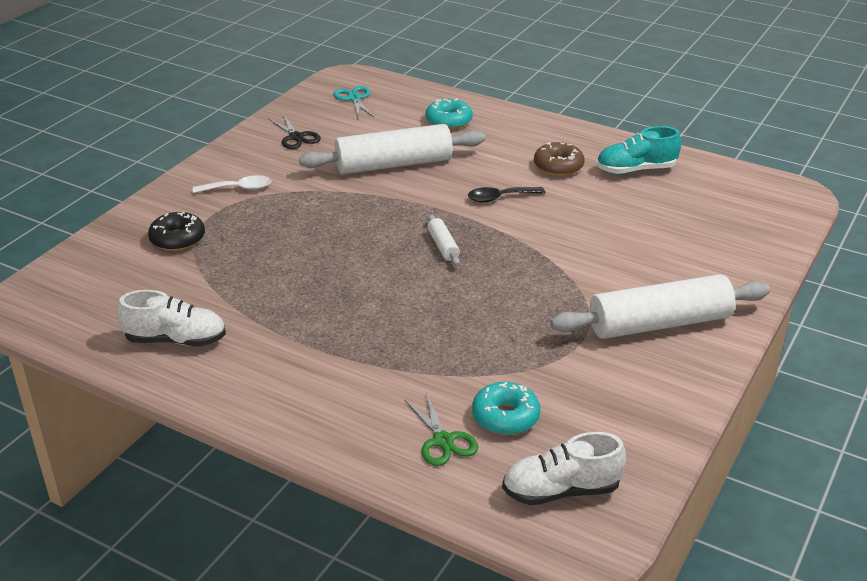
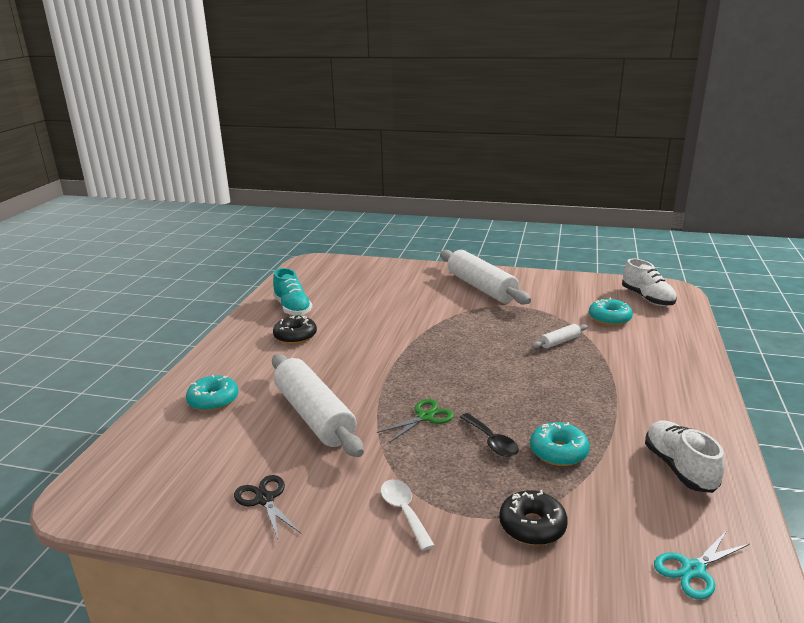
camera: 105 degrees left, 10 degrees down
(251, 278) = (558, 452): none -> turquoise donut
(296, 137) = (265, 499): black scissors -> black scissors turned 75 degrees counterclockwise
(354, 98) = (152, 477): turquoise scissors -> turquoise scissors (693, 570)
(443, 246) = (443, 366): white rolling pin -> white rolling pin (559, 342)
(443, 441) = (651, 333): green scissors -> green scissors (425, 417)
(499, 198) = (356, 354): black spoon -> black spoon (492, 442)
(558, 166) = (295, 336): brown donut -> black donut

